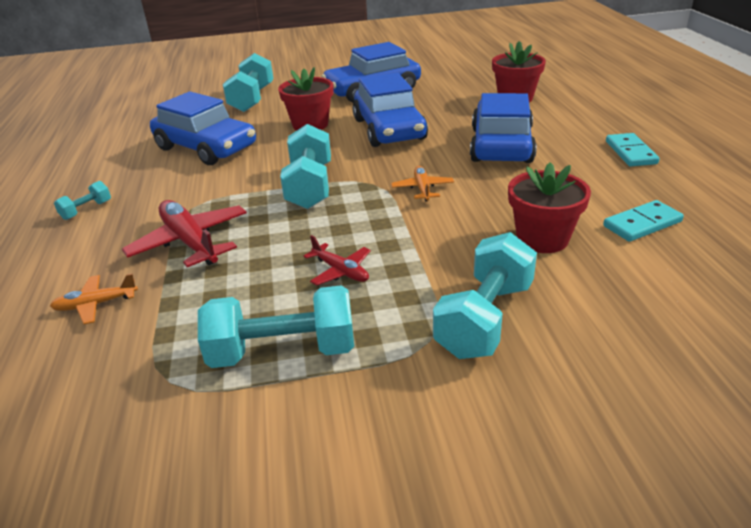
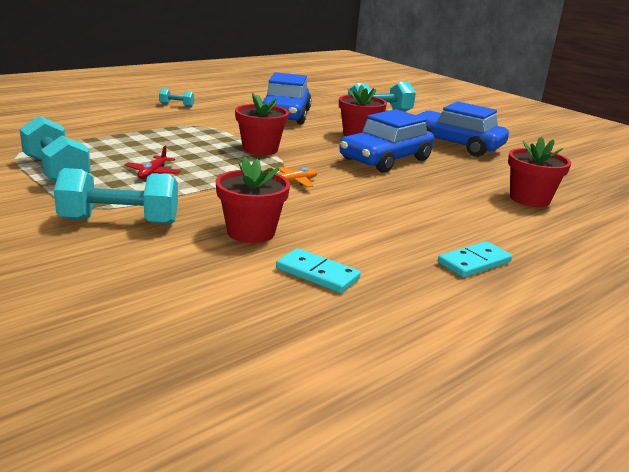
camera: 55 degrees right, 10 degrees down
(96, 304) = (81, 126): orange plane -> none
(190, 242) = (159, 132): red plane -> none
(310, 186) = (260, 149): turquoise dumbbell -> red flower pot
(501, 145) = (410, 202): blue car -> none

